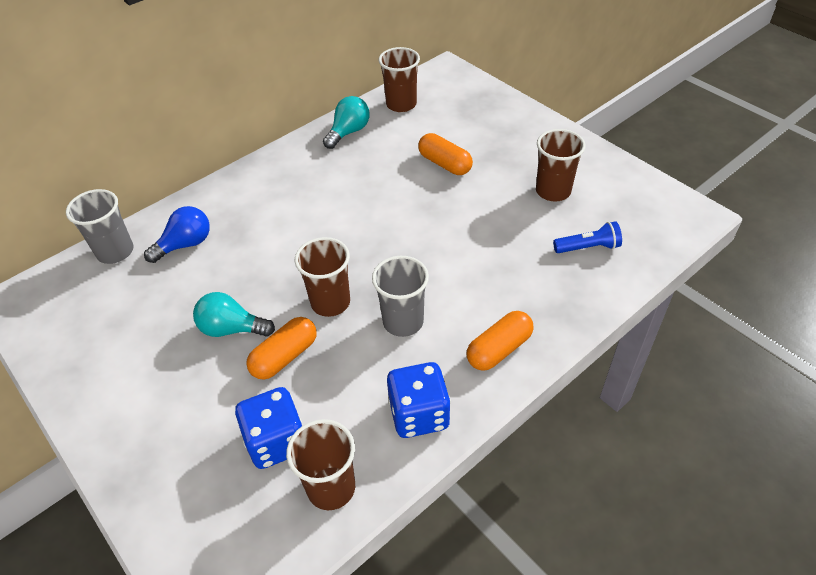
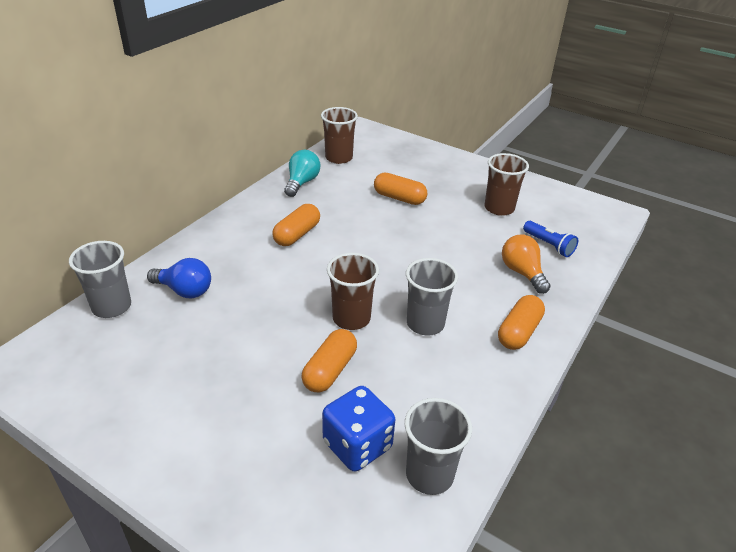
camera: 20 degrees left, 10 degrees down
(185, 244) = (184, 290): blue light bulb -> blue light bulb turned 75 degrees clockwise
(232, 329) = (266, 355): turquoise light bulb -> none
(317, 195) = (297, 234): none -> orange capsule
(331, 488) = (429, 474): brown cup -> grey cup
(419, 414) = (478, 396): blue dice -> none
(539, 278) = (522, 273): none -> orange light bulb
(588, 247) = (549, 245): blue flashlight -> blue flashlight turned 75 degrees clockwise

